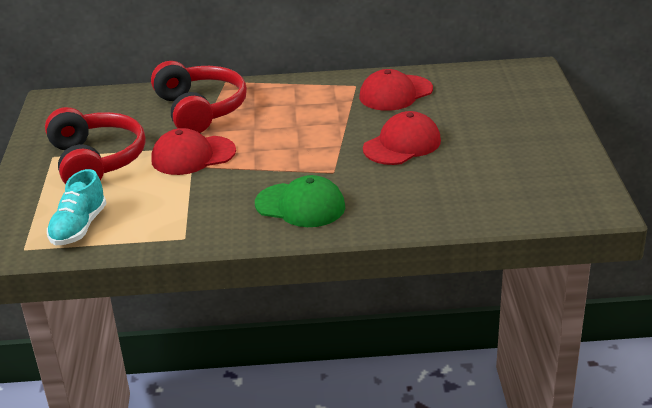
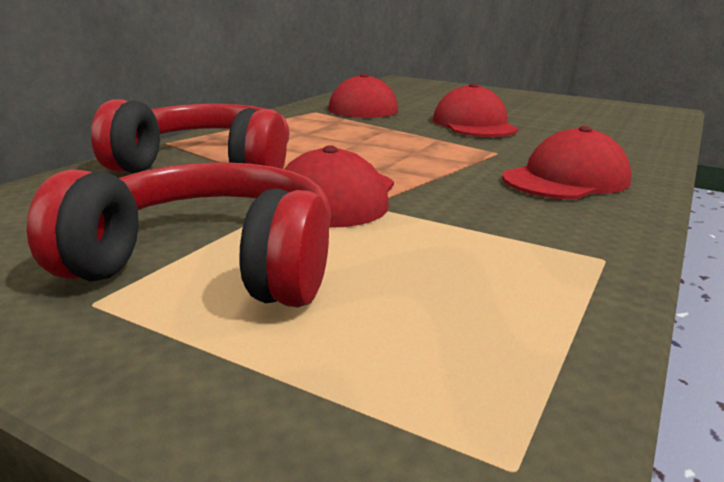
camera: 60 degrees left, 10 degrees down
(79, 227) = (472, 348): turquoise shoe -> none
(300, 205) = (566, 179): green cap -> red cap

